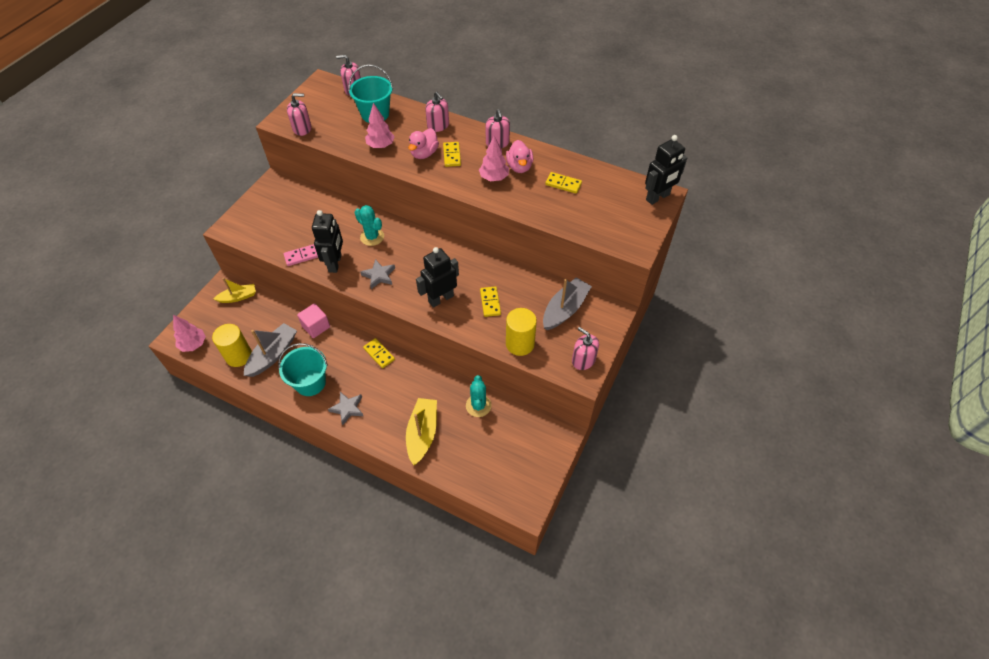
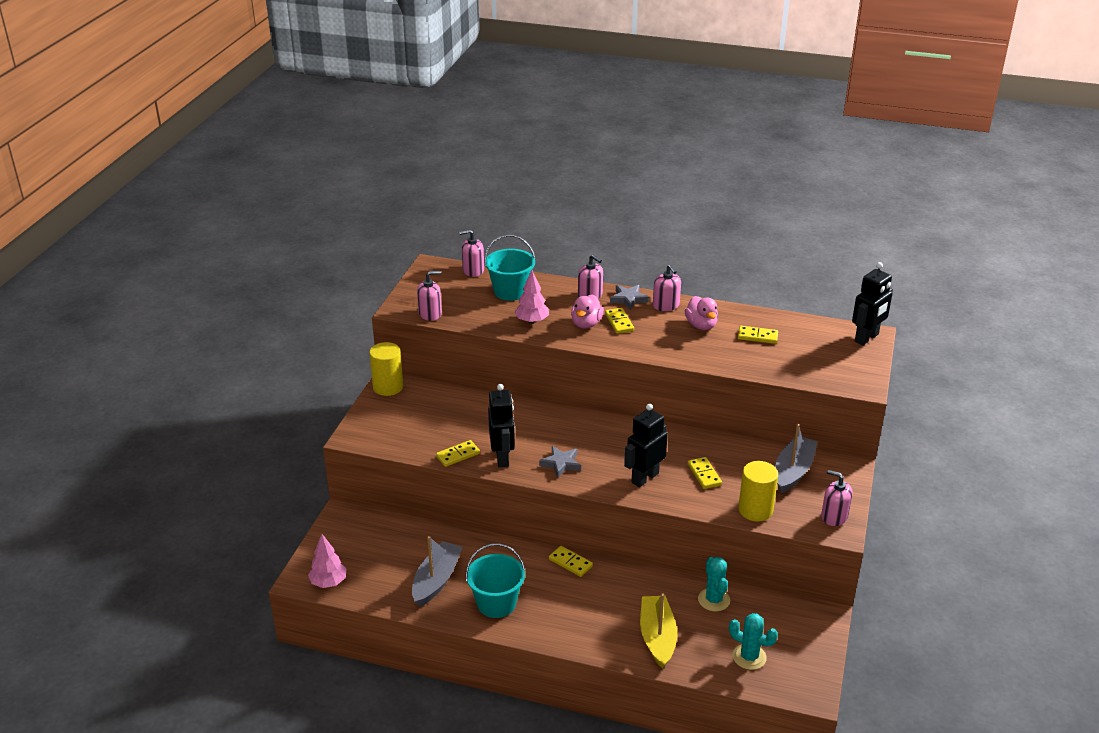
camera: 10 degrees left, 20 degrees down
(238, 297) = (366, 525): yellow boat -> none
(239, 356) = (393, 587): yellow cylinder -> yellow cylinder (388, 387)
(301, 256) = (458, 455): pink domino -> yellow domino
(316, 326) = (479, 544): pink cube -> none
(347, 409) = (554, 624): grey star -> grey star (628, 299)
(372, 237) = (535, 426): turquoise cactus -> turquoise cactus (749, 657)
(494, 178) = (677, 338): pink tree -> none

